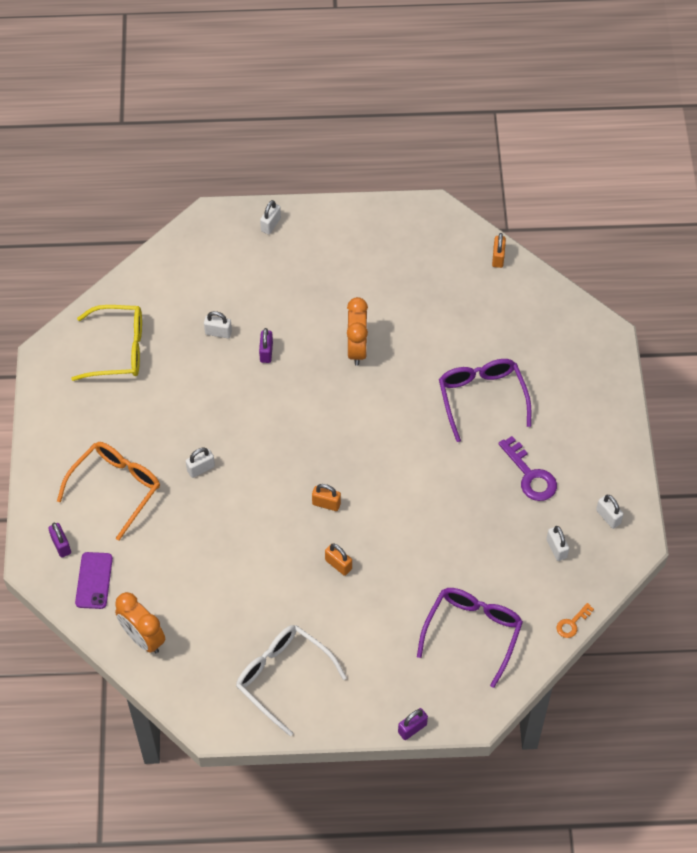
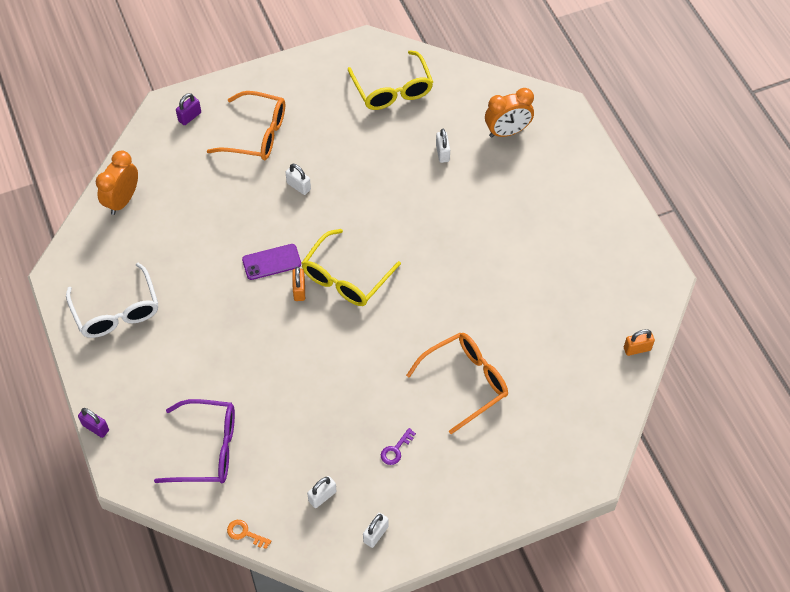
camera: 70 degrees right, 0 degrees up
(94, 580) = (165, 149): purple phone -> purple phone (271, 262)
(266, 352) = (438, 195): purple padlock -> none
(271, 225) = (578, 153): white padlock -> none
(282, 677) = (117, 311): white glasses -> white glasses turned 135 degrees clockwise
(329, 460) = (345, 278): none -> yellow glasses
(338, 564) = (240, 319): orange padlock -> none
(357, 349) = (474, 263): orange clock -> orange clock (507, 132)
(481, 398) = (466, 382): purple glasses -> orange glasses
(530, 475) = (396, 450): purple key -> purple key, size x0.55

